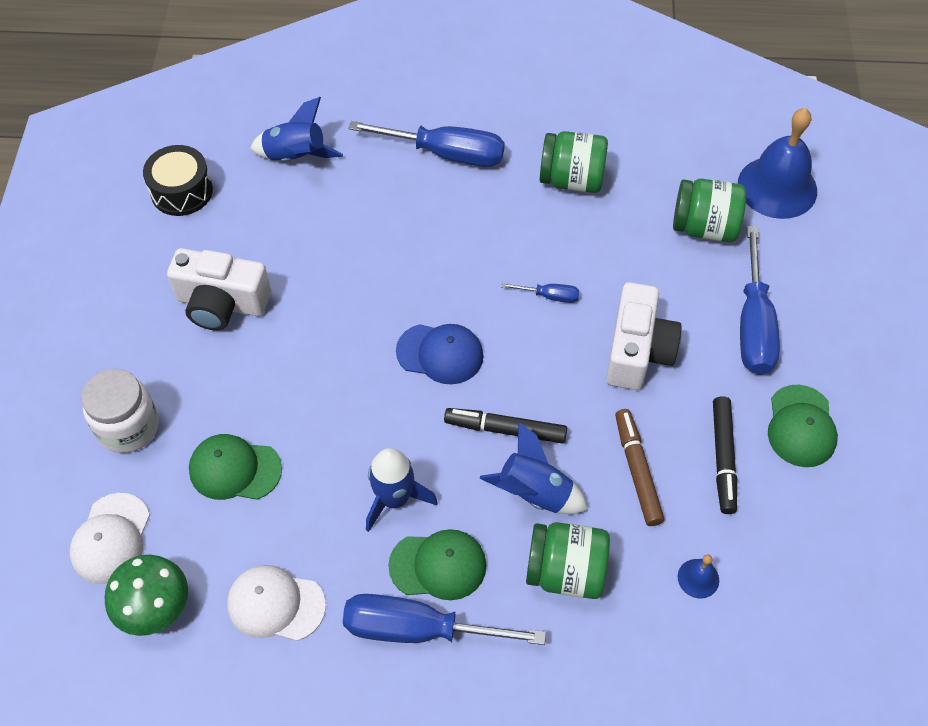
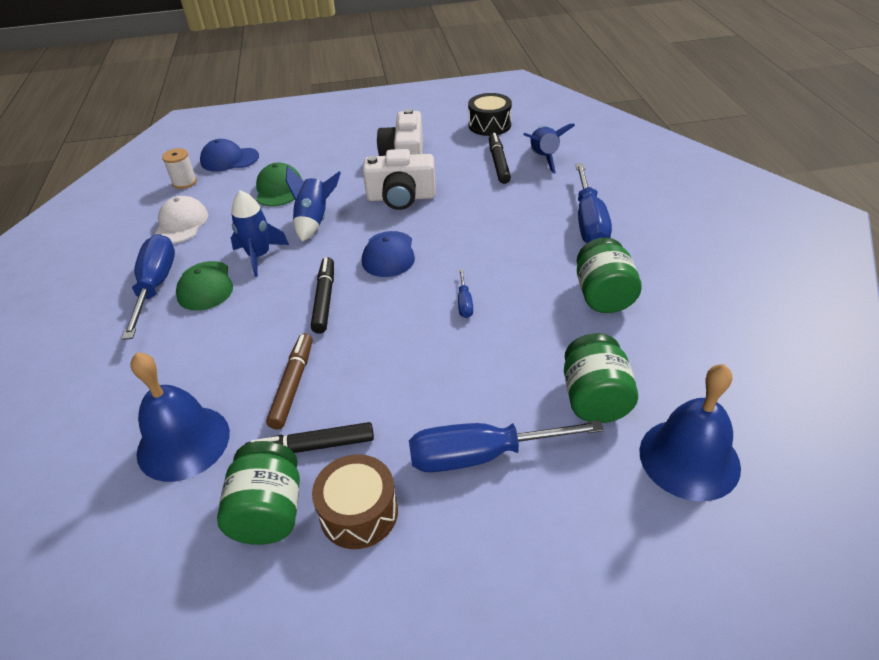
camera: 80 degrees right, 15 degrees down
(111, 538) = (229, 159): white cap -> blue cap
(128, 427) = (305, 148): white jar -> none
(154, 606) = (184, 182): green mushroom -> white spool
(286, 204) = (498, 163): none -> black marker
(534, 493) = (267, 325): blue rocket -> blue rocket (314, 221)
(566, 572) = (195, 354): green jar -> green jar (269, 512)
(637, 351) = (422, 368): white camera -> white camera (401, 197)
(637, 470) = (293, 385): brown marker -> brown marker turned 60 degrees counterclockwise
(698, 578) = (183, 442): blue bell -> blue bell, size x2.32
(801, 426) = (359, 512): green cap -> brown drum

